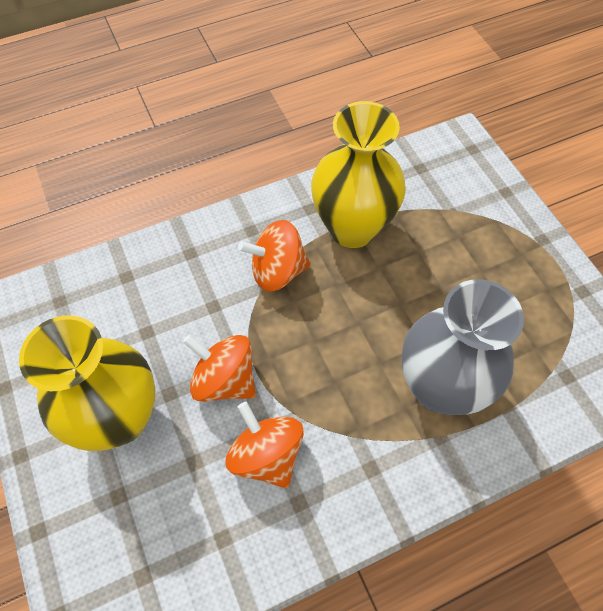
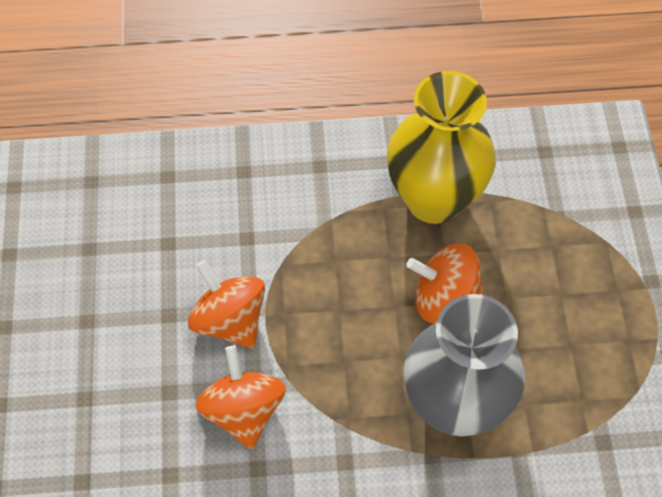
camera: 20 degrees right, 0 degrees up
(119, 418) = (111, 323): yellow vase -> none
(277, 271) = (330, 221): orange spinning top -> orange spinning top (444, 298)

